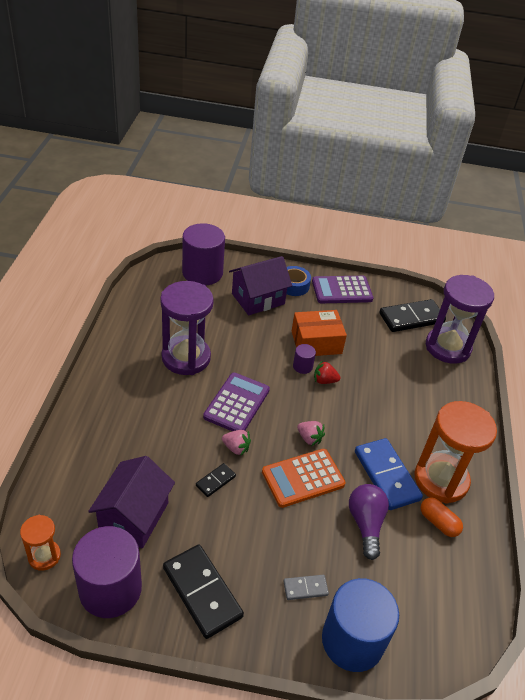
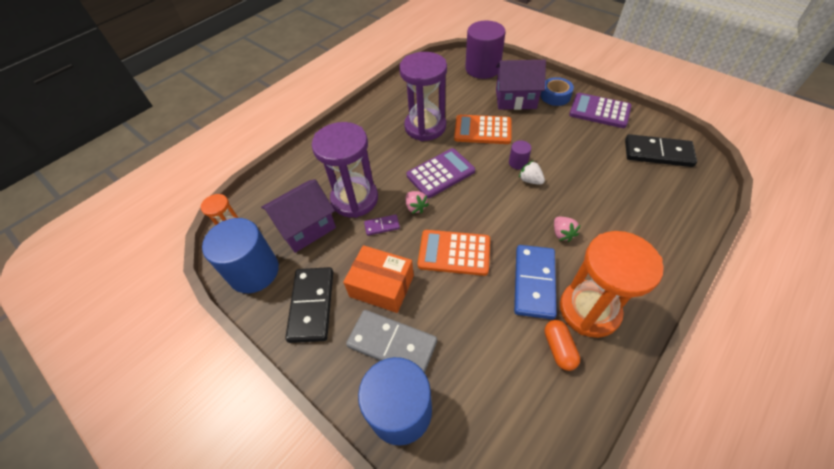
camera: 40 degrees right, 10 degrees up
(110, 589) = (254, 271): purple cylinder -> blue cylinder
(215, 481) = (382, 226): black domino -> purple domino
(247, 343) = (482, 130): none -> orange calculator
(305, 588) = (392, 344): grey domino -> grey domino, size x2.03
(309, 438) = (483, 222): pink strawberry -> pink strawberry (562, 234)
(316, 342) = (544, 147): orange box -> orange box (381, 286)
(324, 380) = (530, 180): red strawberry -> white strawberry
(366, 524) = (484, 316): purple light bulb -> none
(447, 347) = (681, 191): purple hourglass -> purple hourglass (354, 199)

